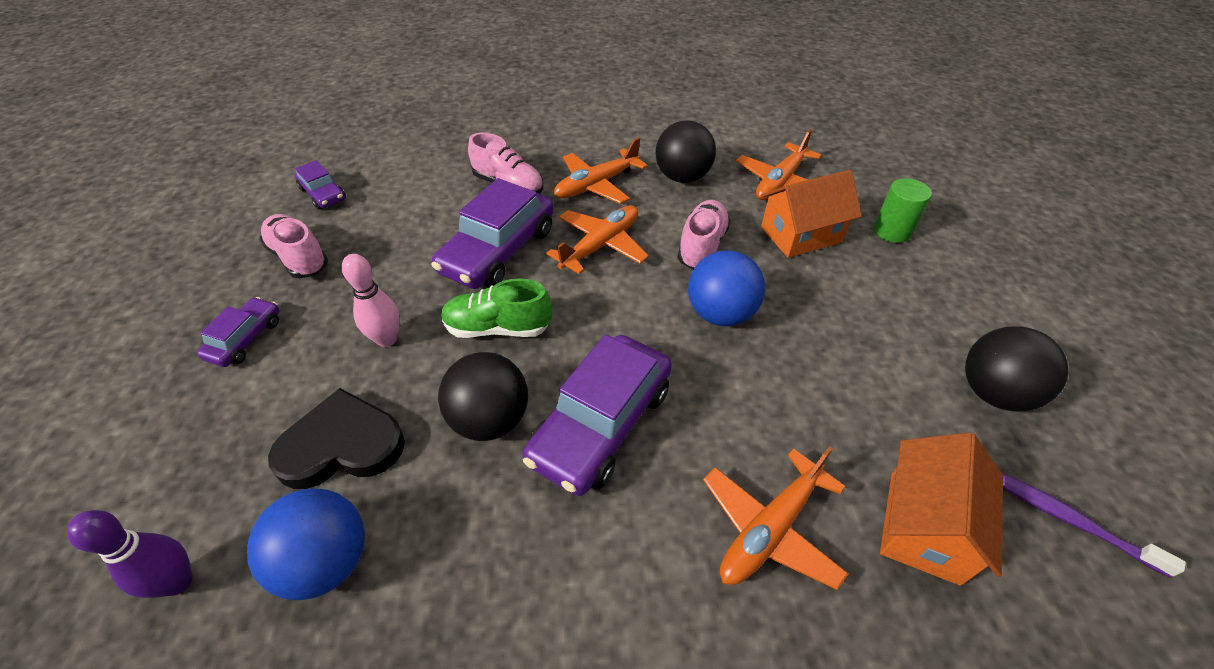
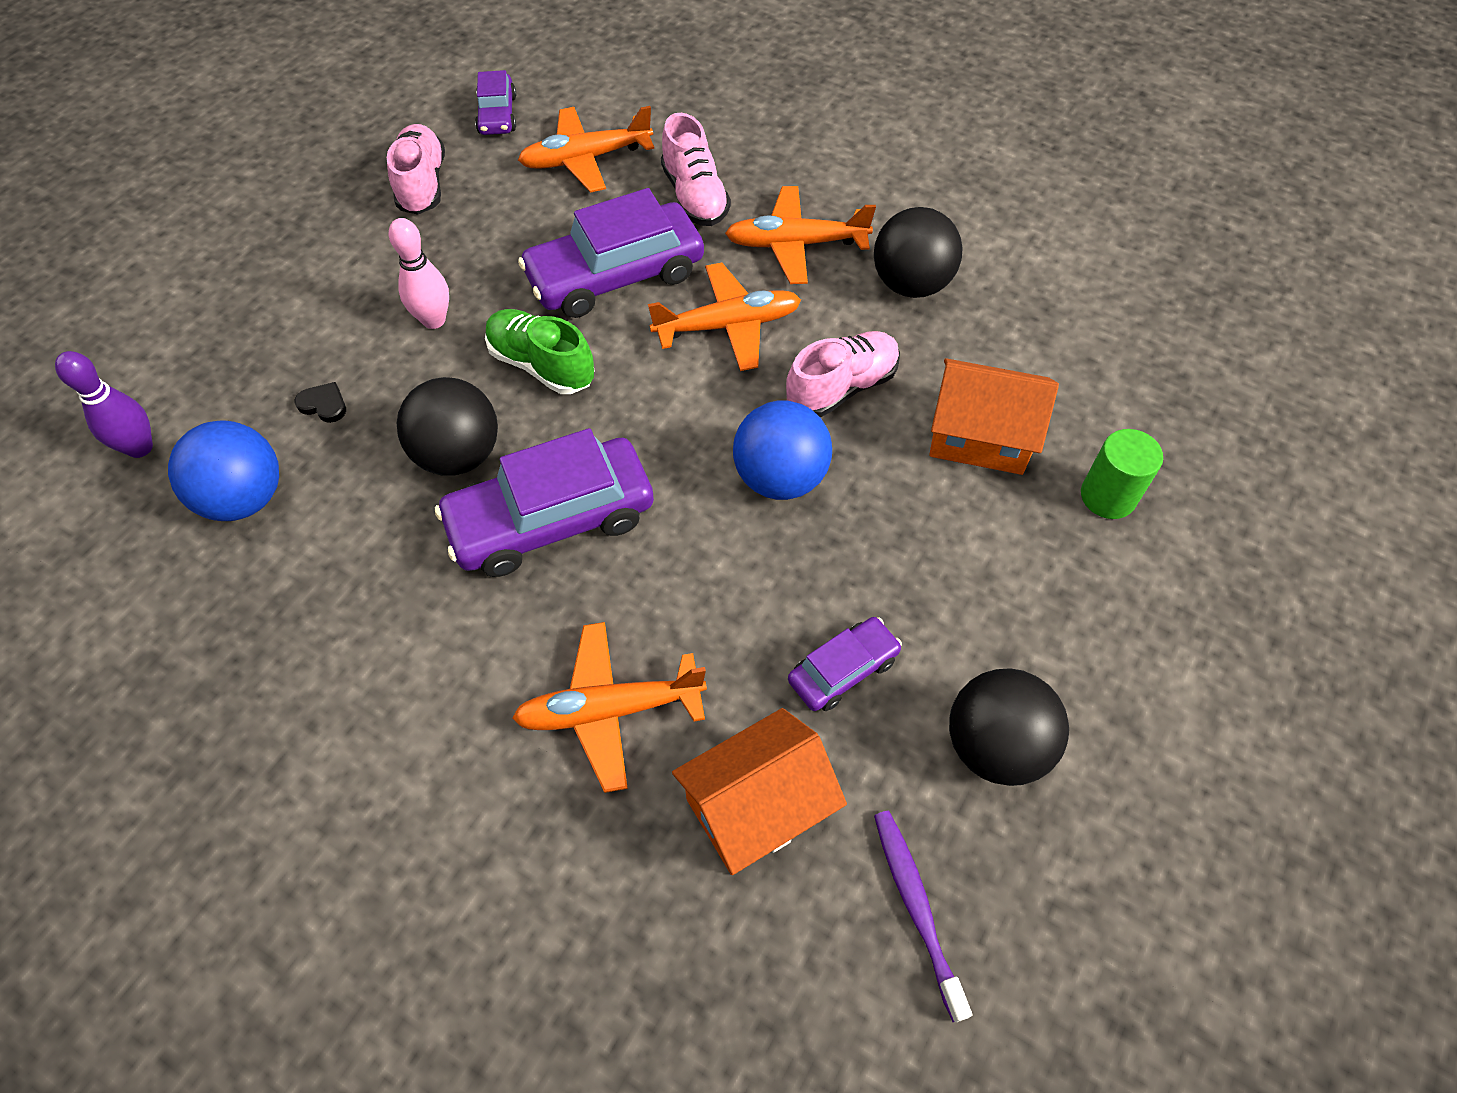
camera: 35 degrees right, 10 degrees up
(246, 339) = (319, 253): purple car -> purple car (843, 670)
(342, 445) = (323, 404): black heart -> black heart, size x0.41
(779, 182) = (1032, 353): orange plane -> orange plane (585, 159)

